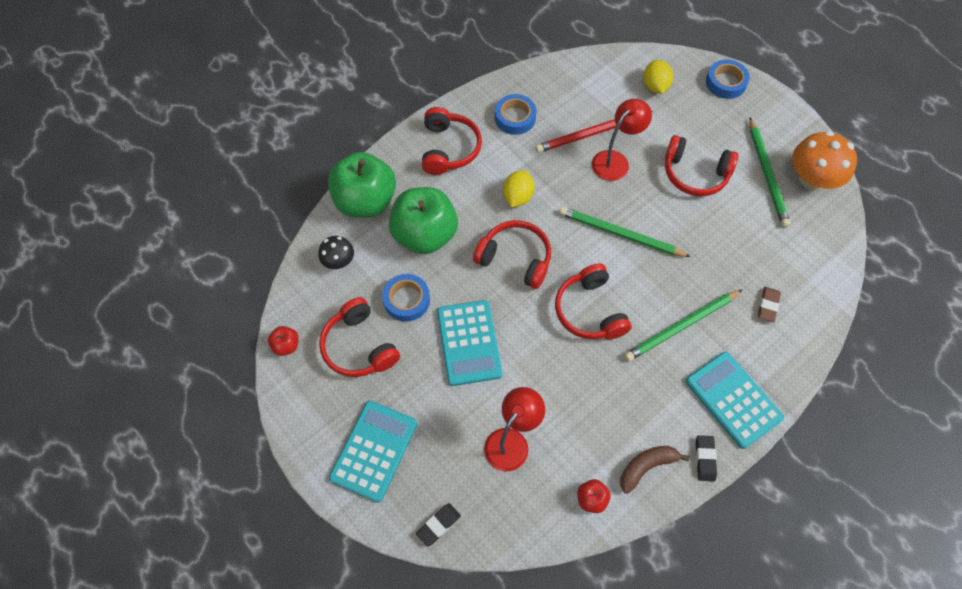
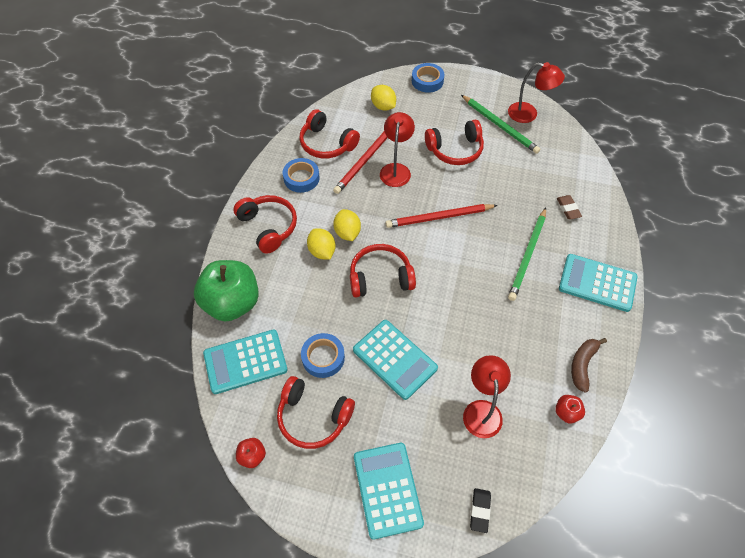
camera: 35 degrees left, 5 degrees down
(339, 261) = (245, 361): black mushroom -> turquoise calculator
(425, 235) = (299, 300): green apple -> none
(480, 201) = (322, 251): none -> yellow lemon
(589, 311) = (460, 282): red headphones -> red headphones (327, 143)
(620, 234) = (439, 217): green pencil -> red pencil
(705, 459) = (612, 334): black eraser -> none
(812, 179) = (529, 114): orange mushroom -> red lamp

